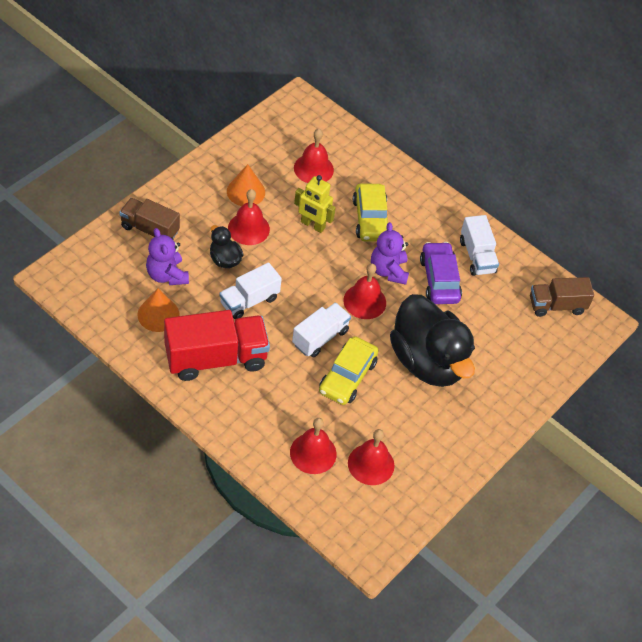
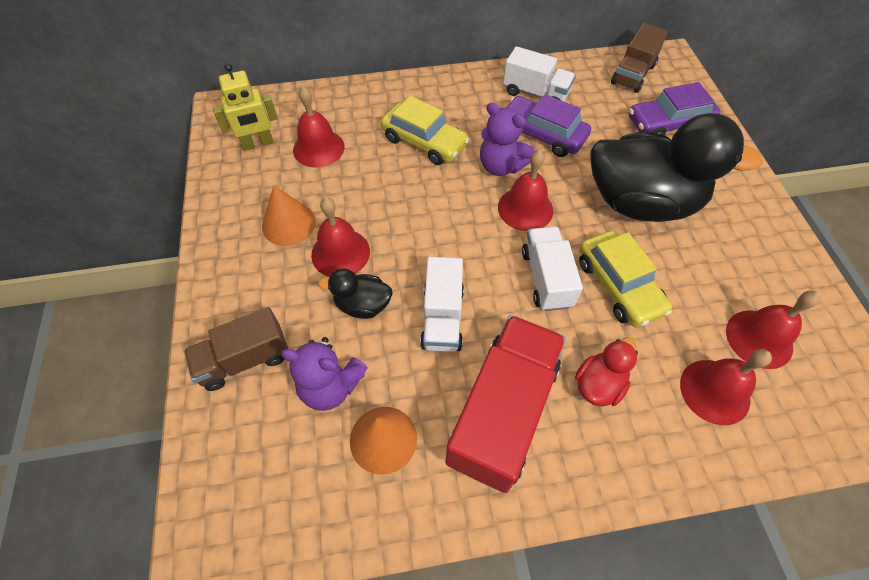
camera: 45 degrees left, 5 degrees up
(270, 395) = (598, 384): none -> red duck
(312, 225) = (389, 192): yellow robot -> yellow robot (258, 144)
(522, 348) = (668, 124): none -> purple car

